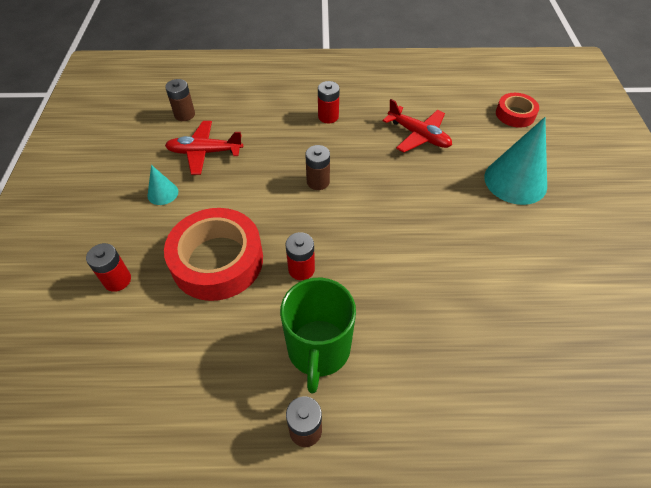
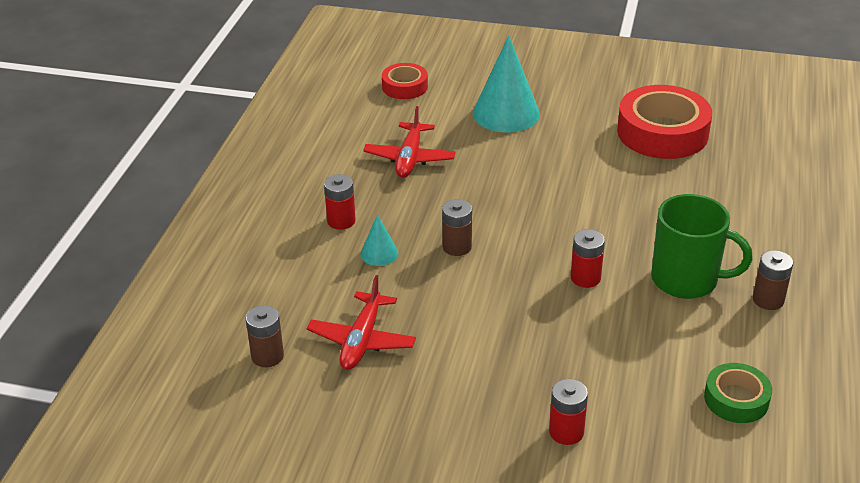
camera: 75 degrees left, 15 degrees down
(158, 406) = (736, 399): none -> green tape
(163, 193) = (427, 386): turquoise cone -> turquoise cone (379, 253)
(217, 260) = (557, 342): red tape -> red tape (662, 132)
(418, 135) = (409, 158): red plane -> red plane turned 135 degrees clockwise

